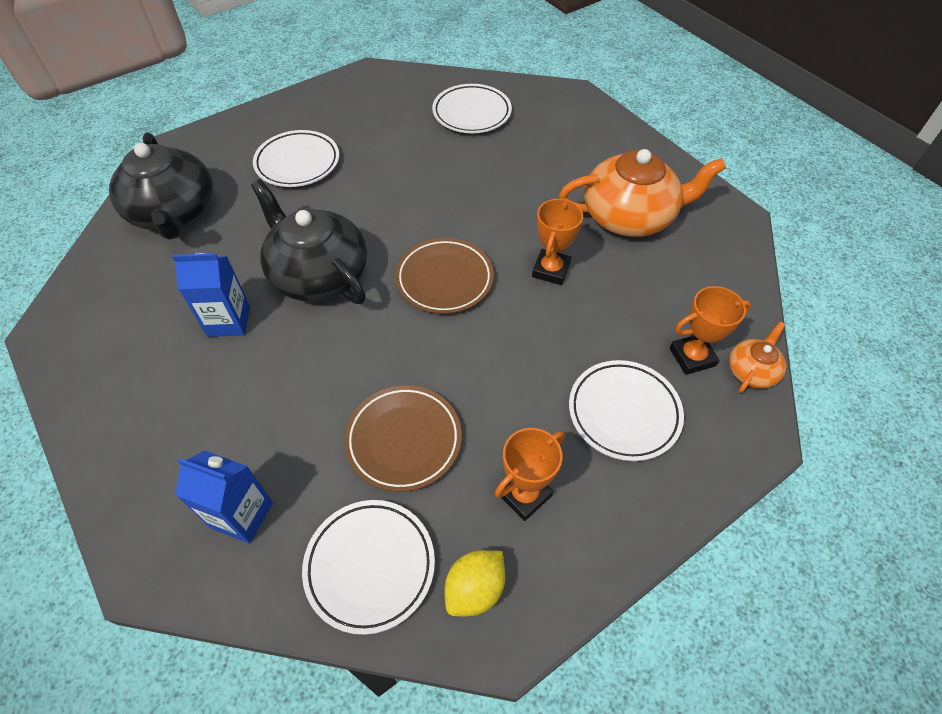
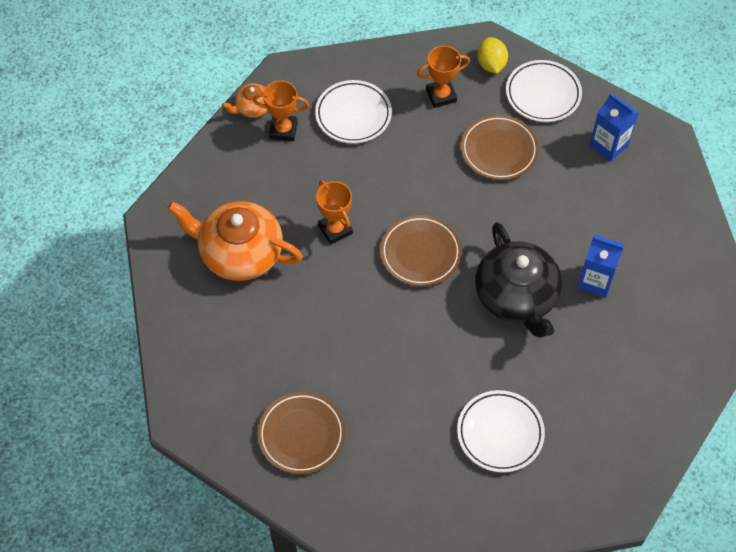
camera: 155 degrees left, 5 degrees up
(174, 213) = (627, 413): black teapot -> none
(472, 113) = (301, 435): white plate -> brown plate
(475, 589) = (491, 64): yellow lemon -> yellow lemon turned 75 degrees counterclockwise
(551, 270) = (335, 229): orange trophy -> orange trophy turned 75 degrees counterclockwise

